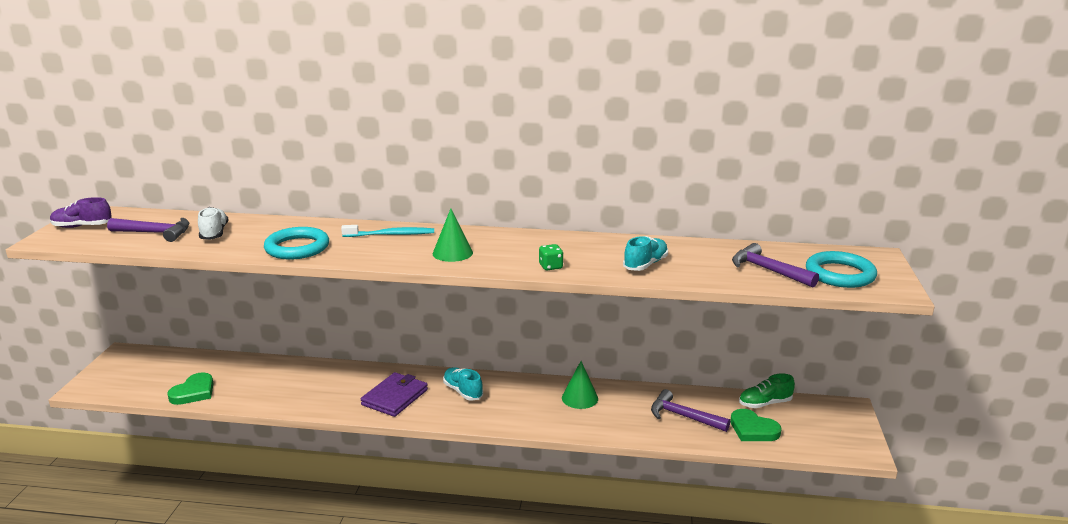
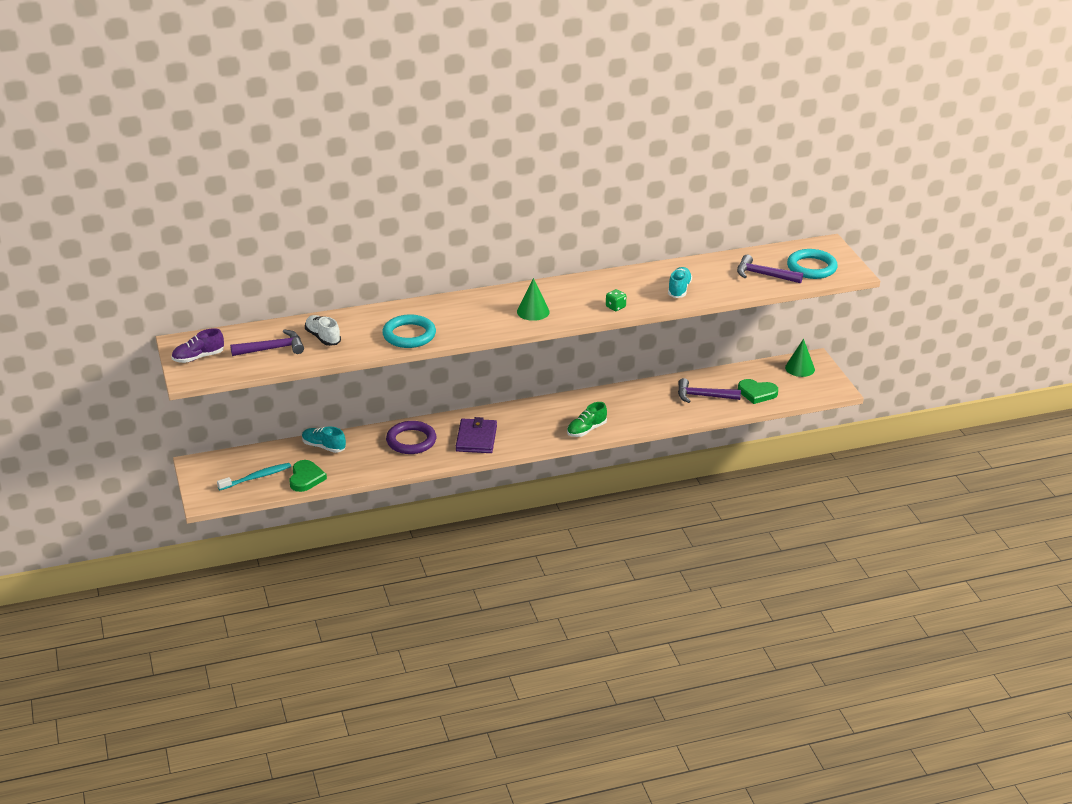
camera: 25 degrees left, 10 degrees up
(330, 382) = (411, 441): none -> purple ring
(391, 235) = (467, 305): turquoise toothbrush -> turquoise toothbrush (256, 477)
(463, 391) = (525, 420): turquoise shoe -> turquoise shoe (323, 447)
(579, 398) = (618, 402): green cone -> green cone (800, 368)
(765, 403) = (754, 371): green shoe -> green shoe (586, 430)

